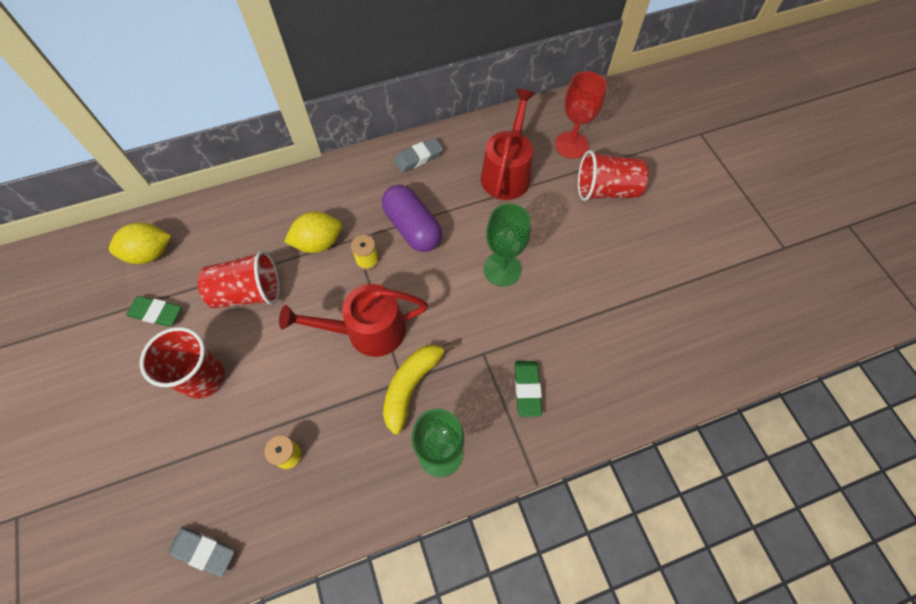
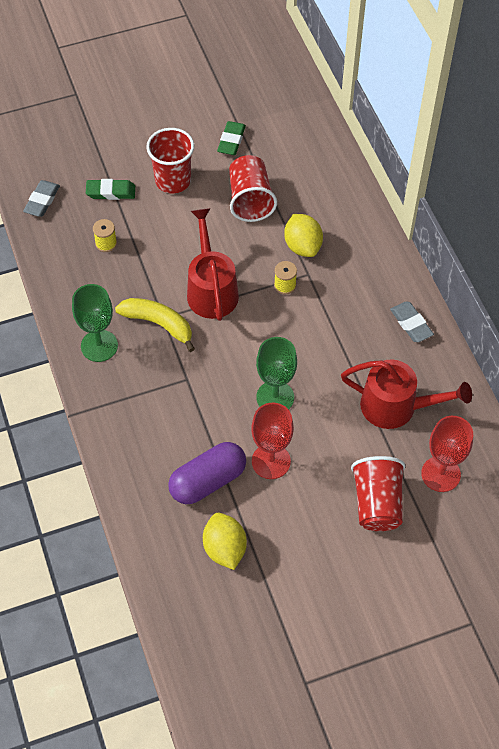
camera: 90 degrees right, 5 degrees down
(150, 253) = (289, 126): yellow lemon -> yellow lemon (224, 548)
(412, 228) = (322, 321): purple capsule -> purple capsule (208, 481)
(527, 389) = (151, 412): green eraser -> green eraser (111, 192)
(574, 273) = (271, 461): none -> red goblet

